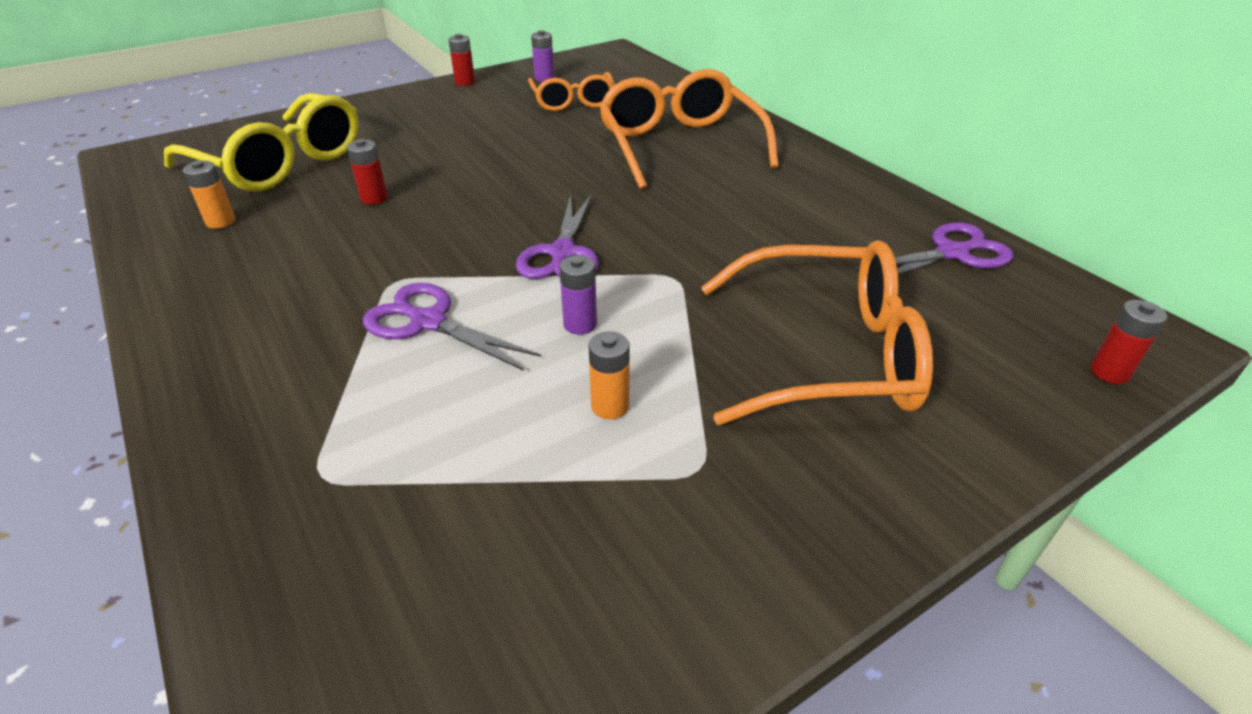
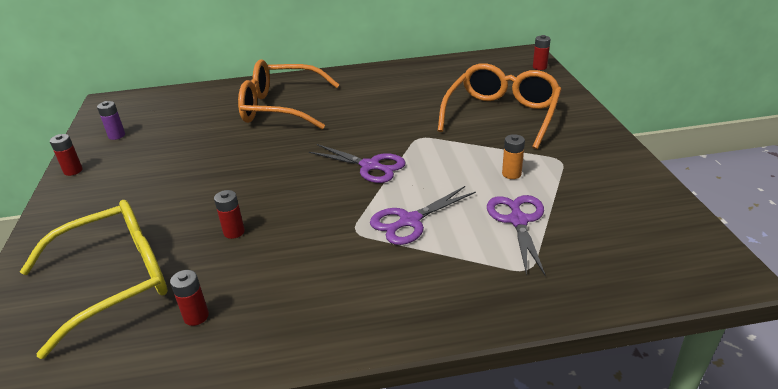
camera: 65 degrees left, 5 degrees down
(221, 221) = (196, 316): orange battery -> red battery
(573, 102) = (173, 131): orange glasses -> none
(580, 324) = (443, 171): purple battery -> none
(952, 253) = (447, 69): purple scissors -> purple scissors (518, 220)

